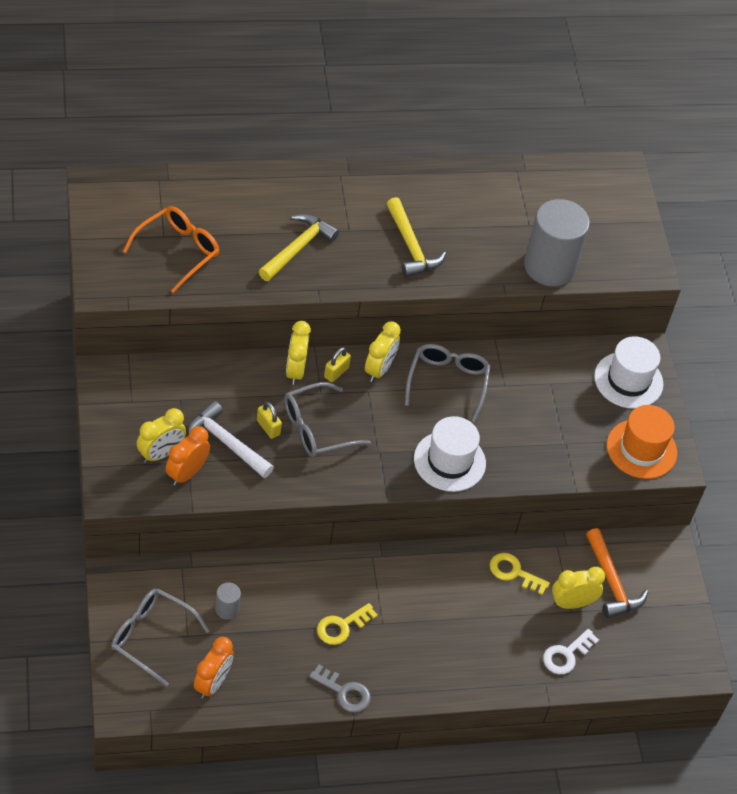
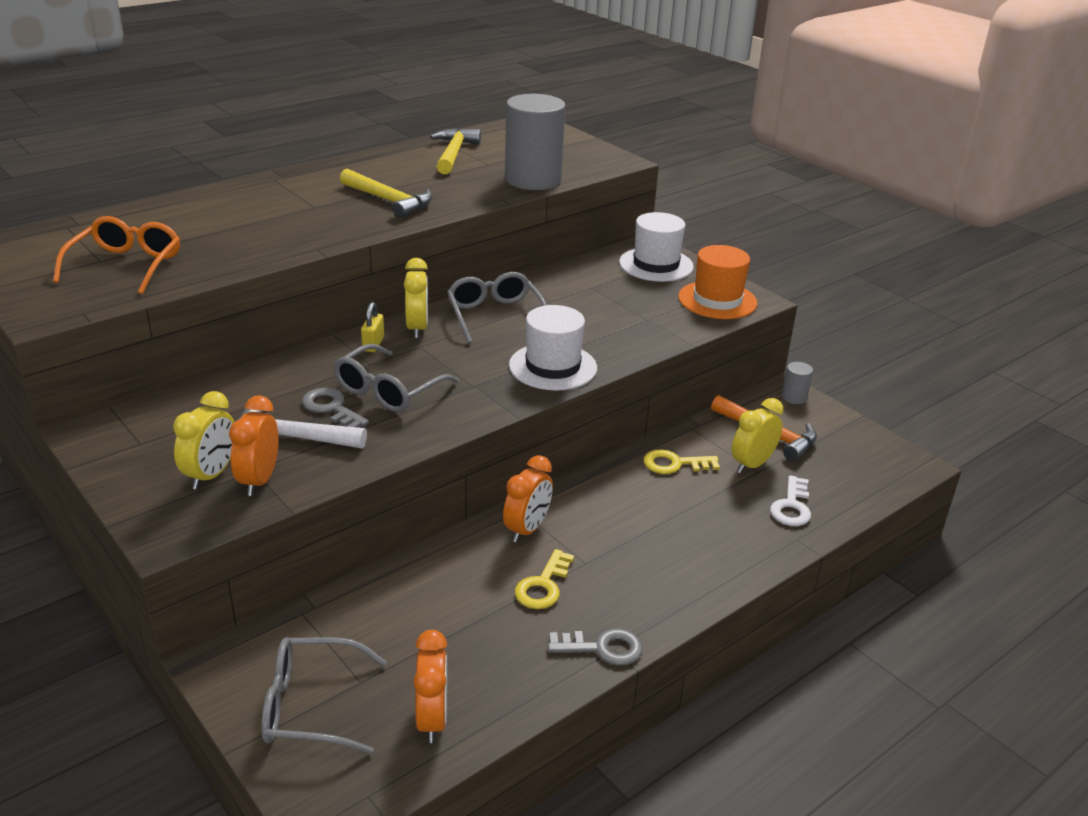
camera: 25 degrees left, 20 degrees down
(227, 609) = (391, 630): grey cylinder -> grey cylinder (794, 397)
(268, 427) = (331, 408): yellow padlock -> grey key
(295, 370) = (326, 356): yellow clock -> none
(298, 248) = (269, 230): yellow hammer -> yellow hammer (453, 153)
(364, 575) = (527, 529): none -> orange clock

